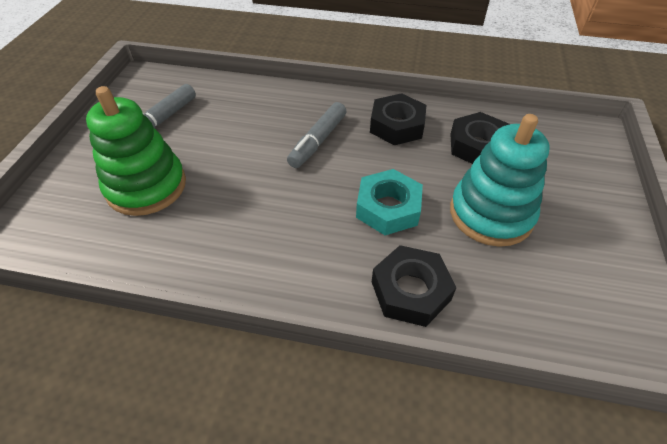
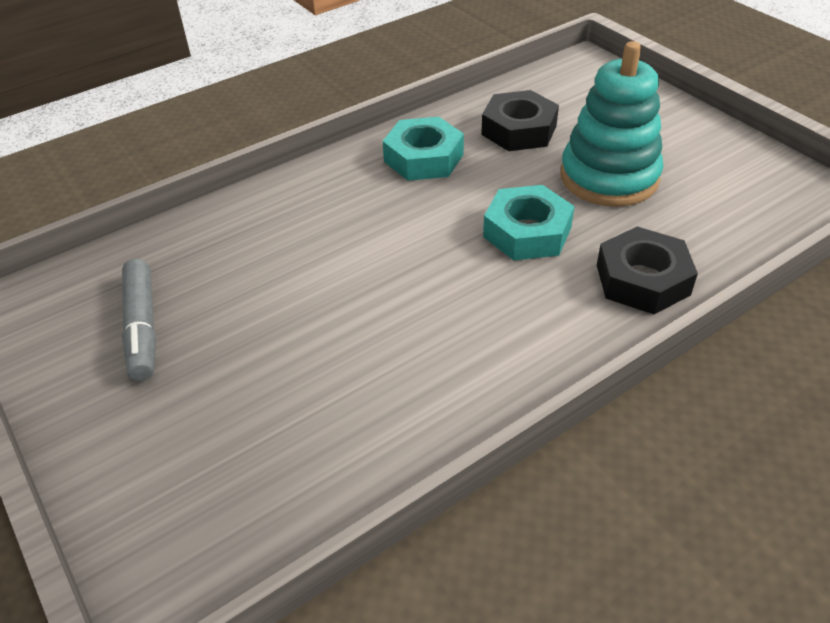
camera: 45 degrees left, 5 degrees down
(146, 186) = (250, 402): green stacking toy -> none
(318, 141) = (370, 222): grey marker -> none
(397, 126) = (423, 158): black nut -> turquoise nut

